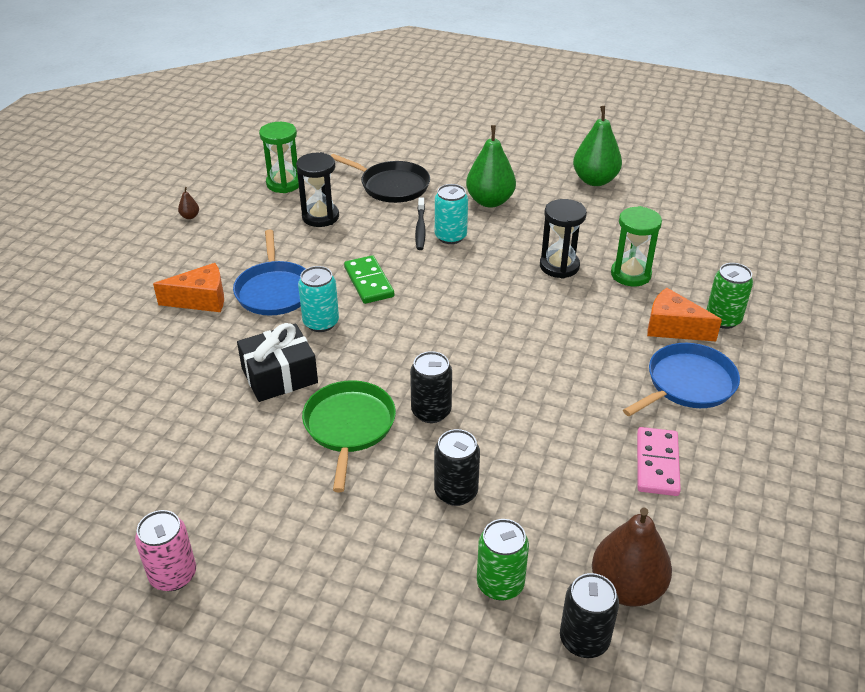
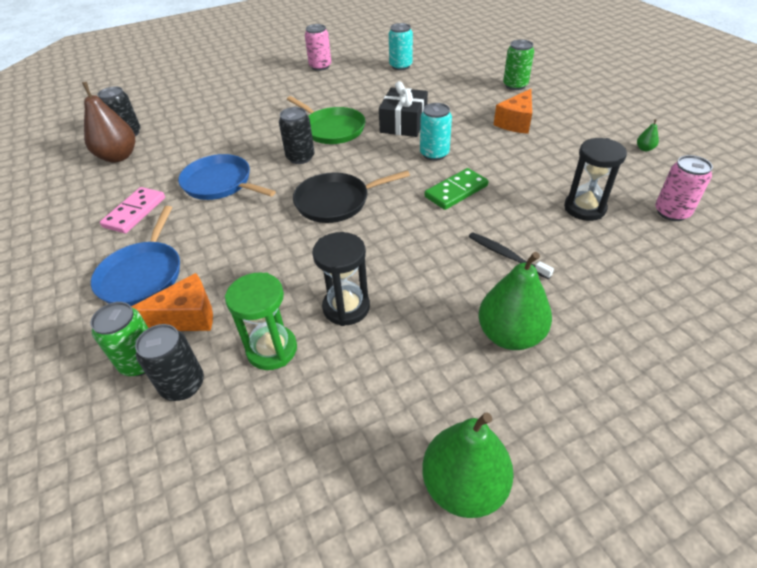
camera: 135 degrees right, 5 degrees up
(190, 216) = (644, 149): brown pear -> green pear
(274, 290) = (494, 150): blue pan -> blue pan (220, 183)
(284, 184) = (671, 212): green hourglass -> pink can
(369, 282) = (456, 191): green domino -> green domino turned 60 degrees counterclockwise
(392, 186) = (611, 278): black pan -> black pan (336, 201)
(450, 236) = (472, 266): turquoise can -> turquoise can (400, 66)
(456, 492) = (242, 139): black can -> black can (183, 385)
(500, 584) = (184, 127): green can -> green can (515, 85)
(657, 464) = (135, 212): pink domino -> pink domino turned 60 degrees clockwise

